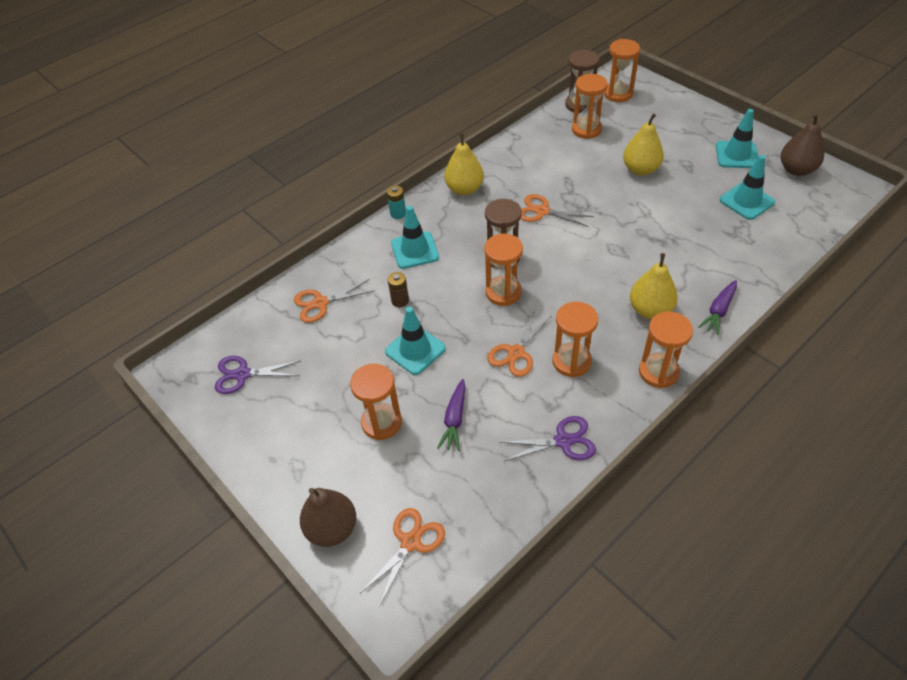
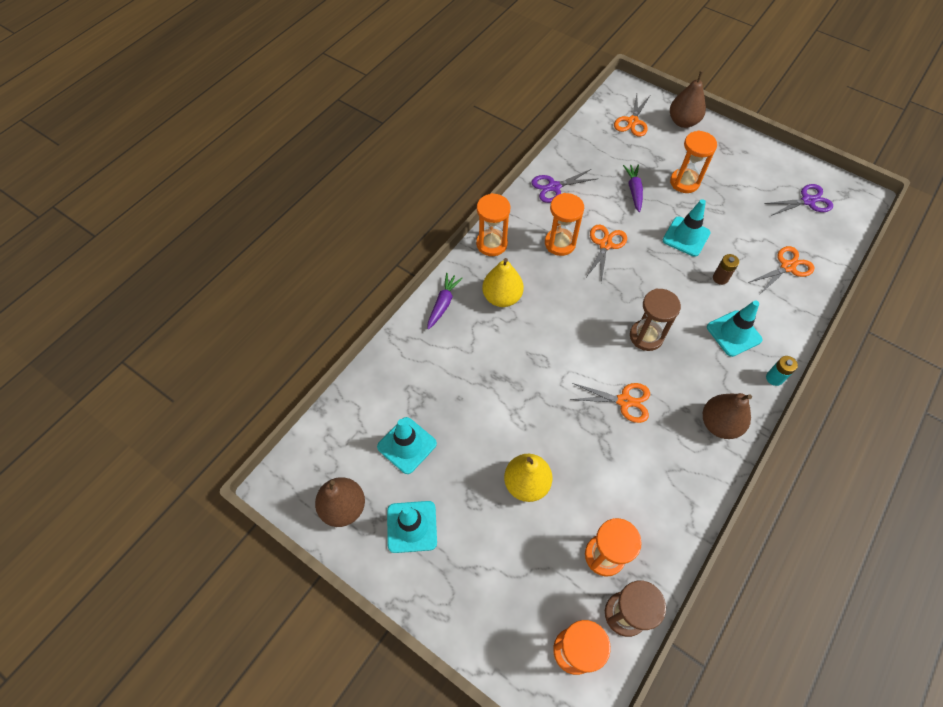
camera: 165 degrees right, 10 degrees up
(464, 189) = (719, 424): yellow pear -> brown pear
(503, 292) = (633, 298): orange hourglass -> none

